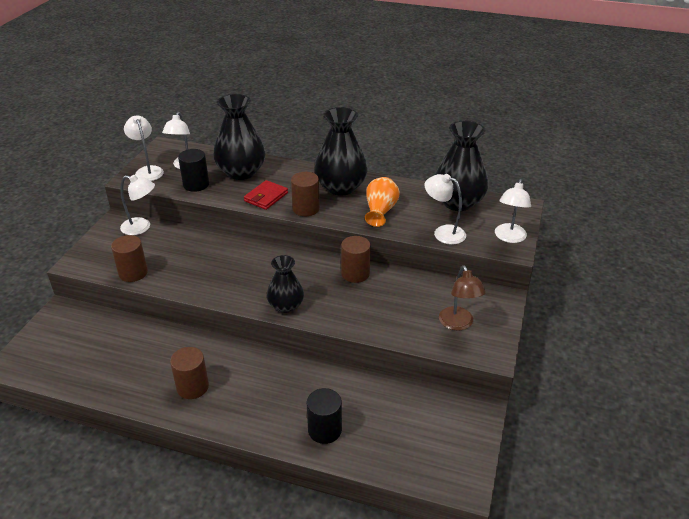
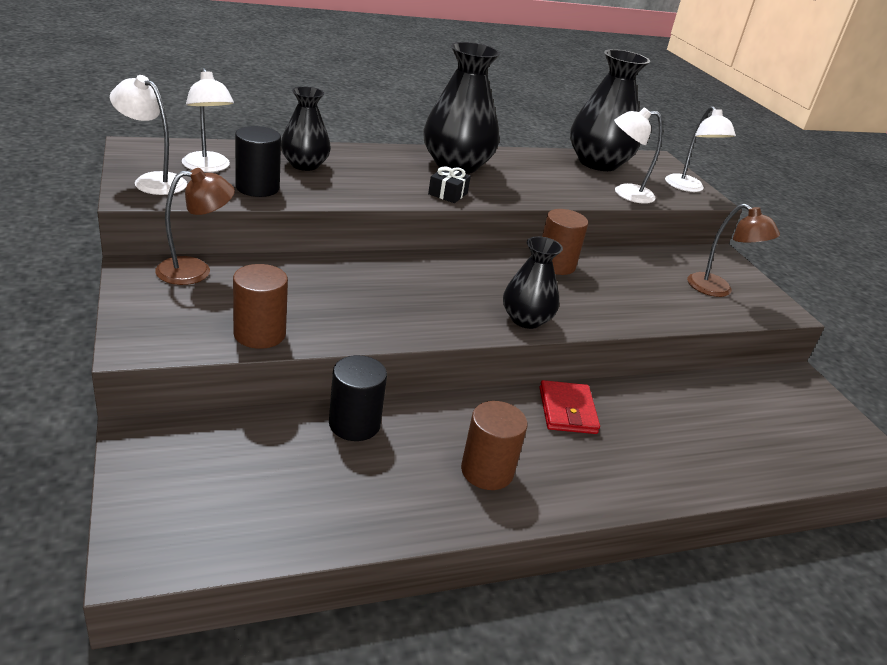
camera: 40 degrees left, 5 degrees down
(141, 227) = (195, 270): white lamp -> brown lamp
(241, 172) = (304, 165): black vase -> black vase, size x0.61
(266, 197) = (379, 188): red wallet -> red wallet (567, 410)
(306, 209) = (448, 194): brown cylinder -> black gift
(324, 430) = (697, 458): black cylinder -> black cylinder (354, 424)
(380, 211) = (535, 183): orange vase -> none

